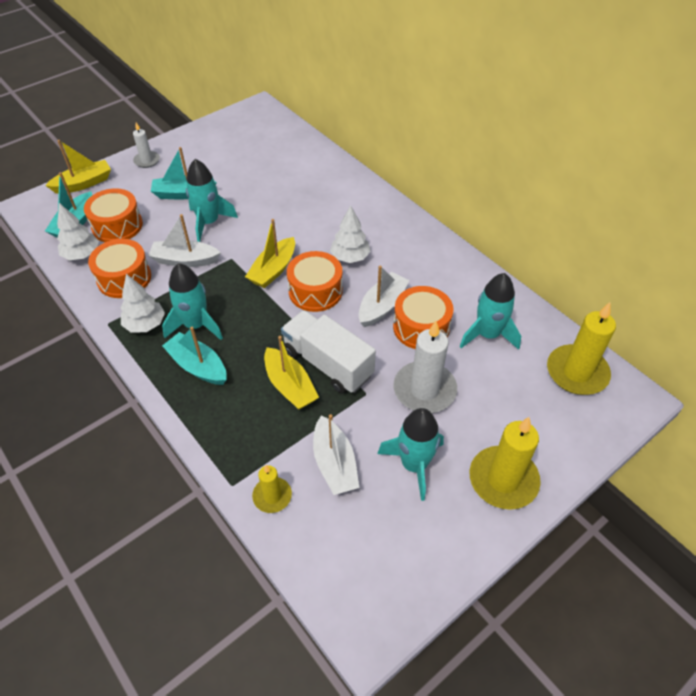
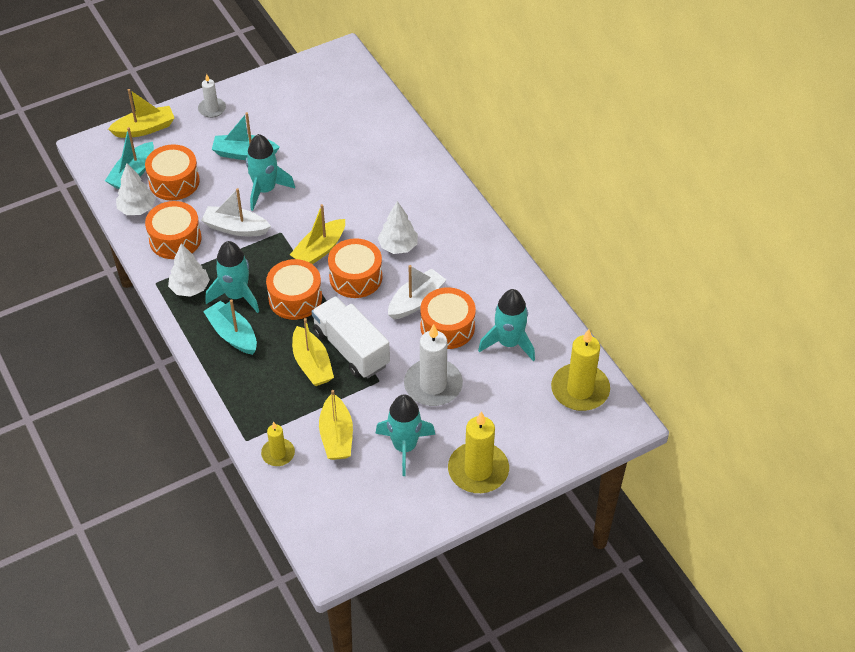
camera: 10 degrees right, 0 degrees up
(258, 320) = (295, 298): none -> orange drum
(334, 463) = (336, 436): white boat -> yellow boat

